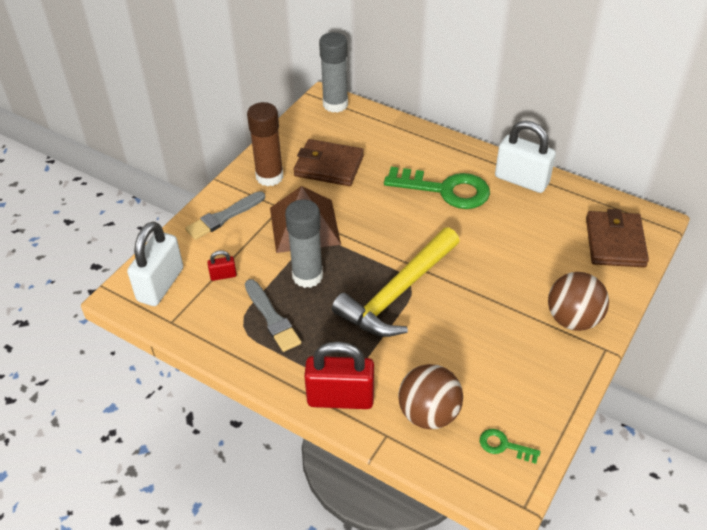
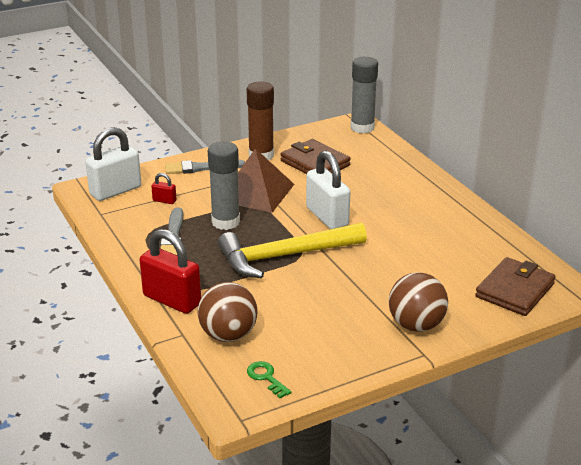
camera: 30 degrees right, 15 degrees down
(445, 190) = (396, 207): green key -> none
(521, 180) = (473, 222): white padlock -> white padlock (327, 217)

